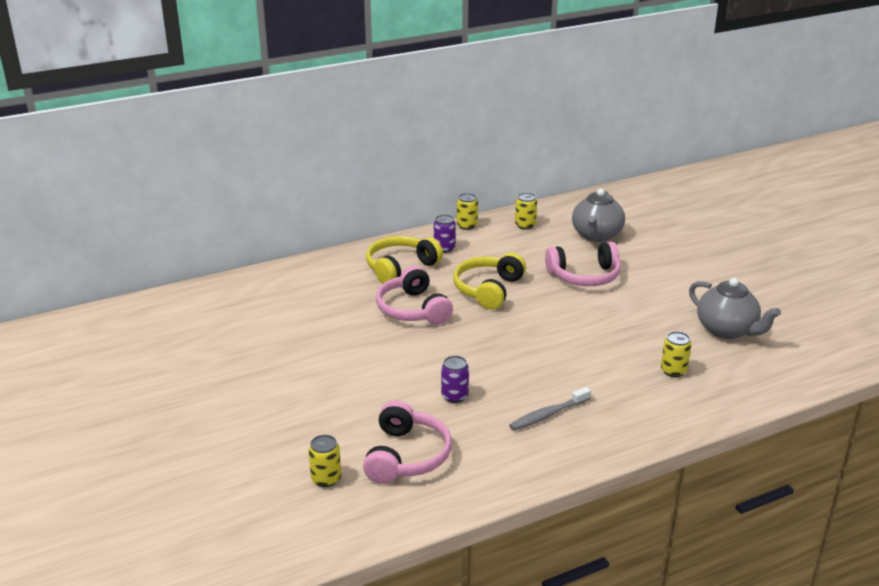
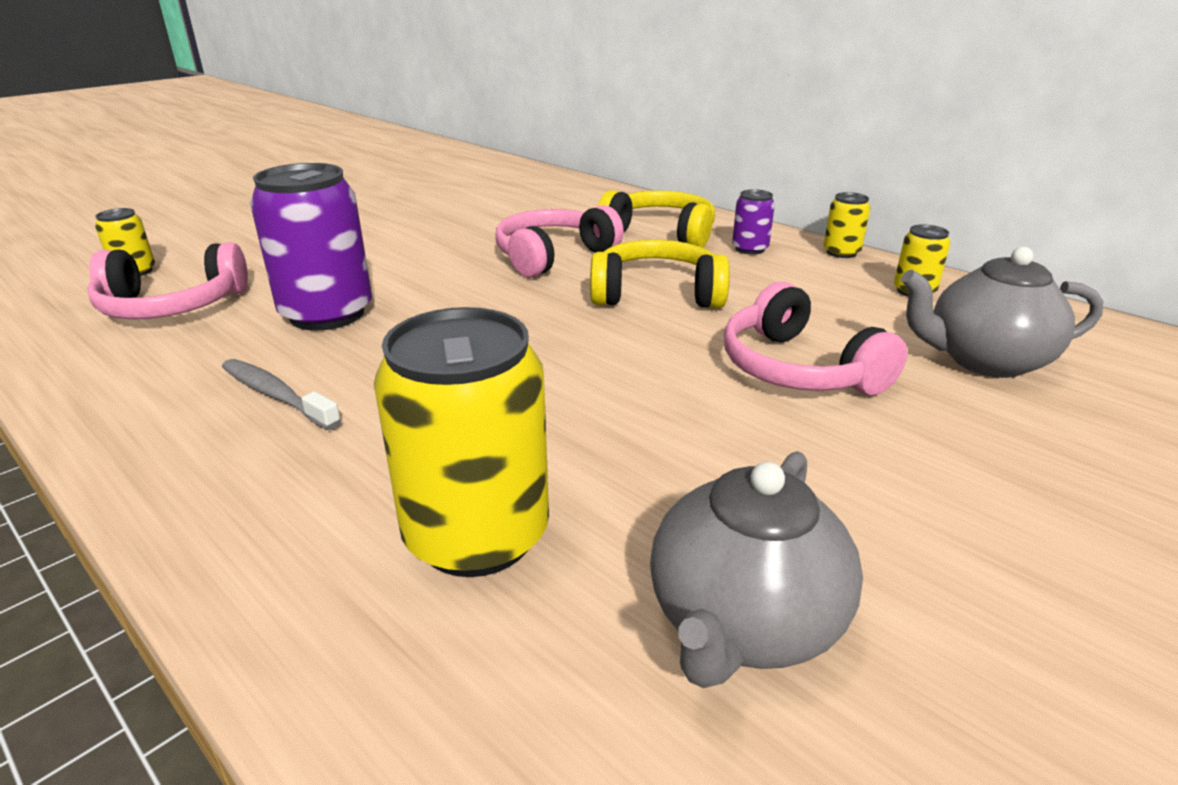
camera: 70 degrees right, 0 degrees up
(454, 396) = (327, 314): purple can -> purple can, size x2.07
(673, 371) = (477, 535): yellow can -> yellow can, size x2.07

